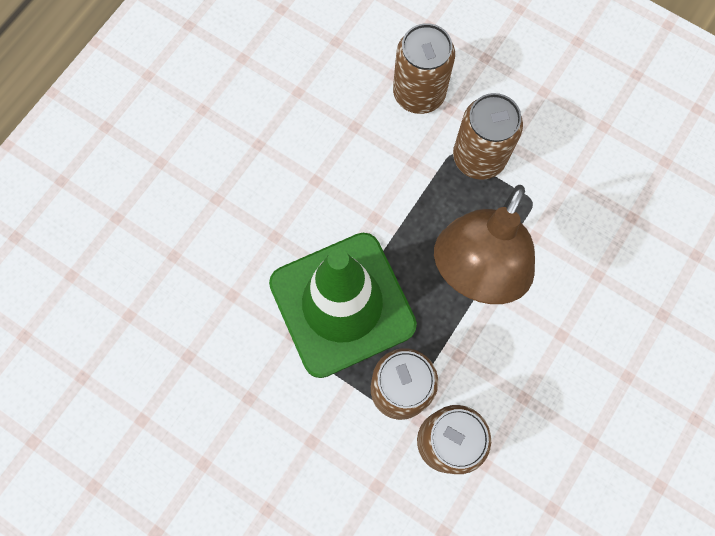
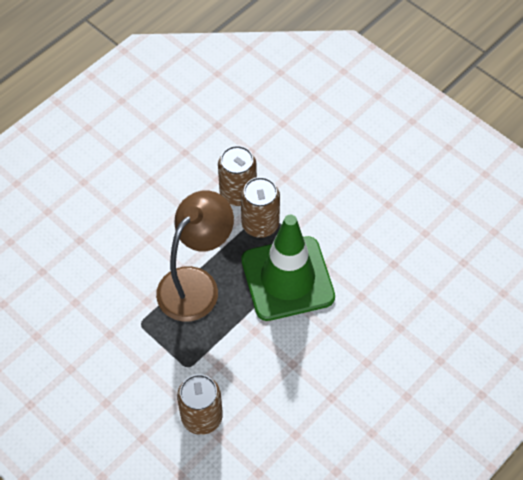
camera: 170 degrees left, 15 degrees down
(479, 157) = (169, 360): brown can -> none

